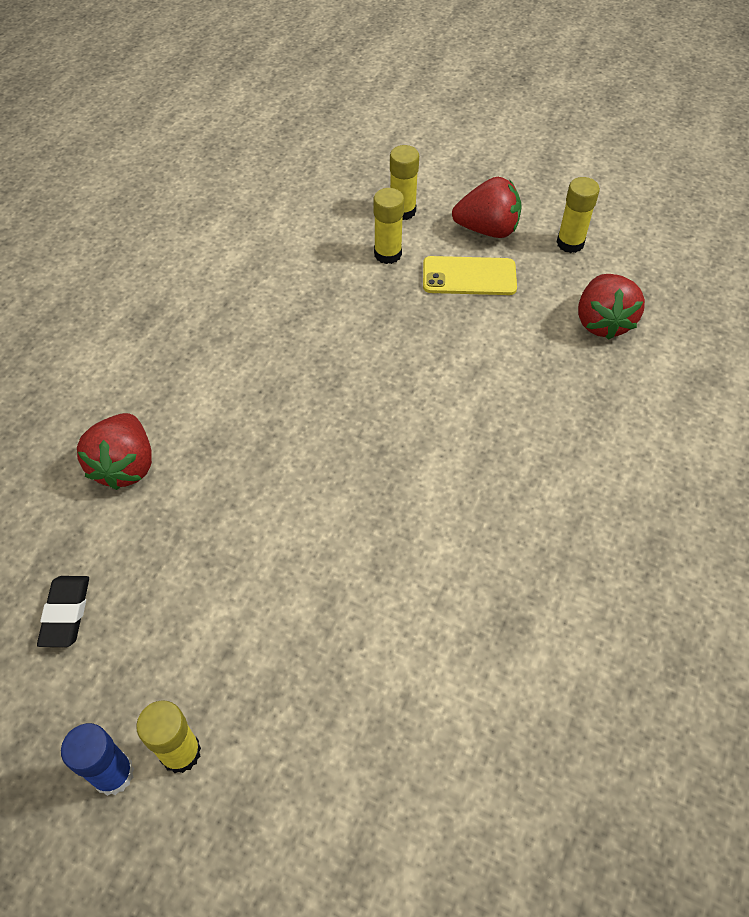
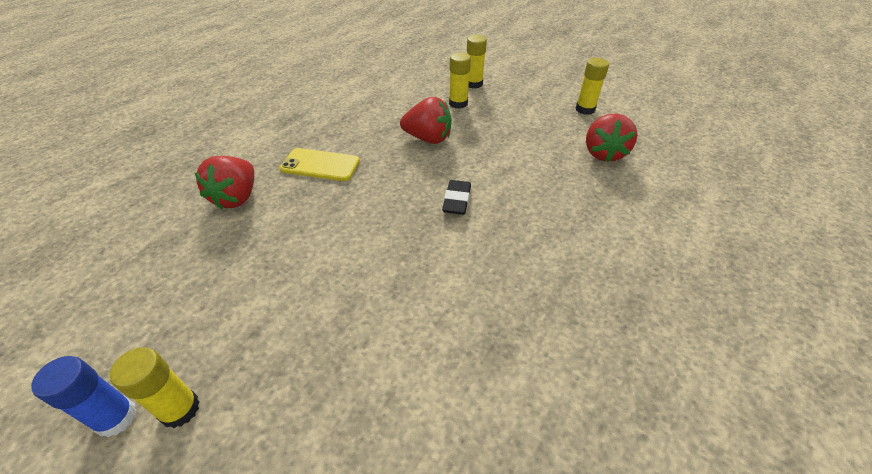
camera: 10 degrees right, 10 degrees down
(66, 613) = (146, 285): black eraser -> black eraser (456, 200)
(469, 276) = (511, 120): yellow phone -> yellow phone (320, 165)
(487, 229) = (528, 97): red strawberry -> red strawberry (428, 138)

